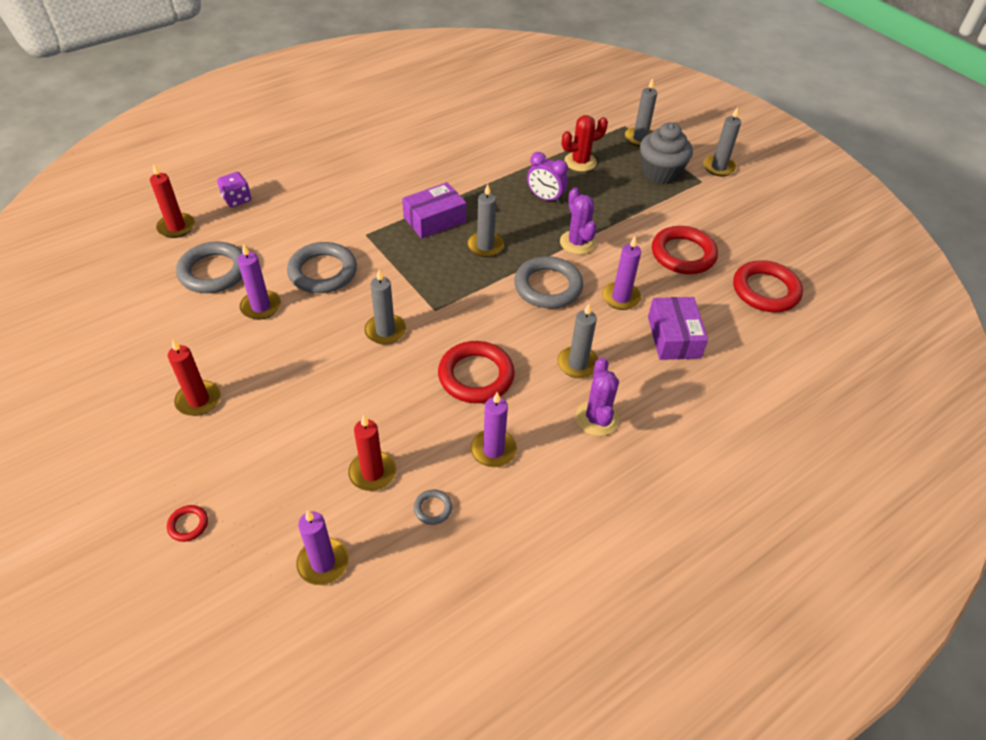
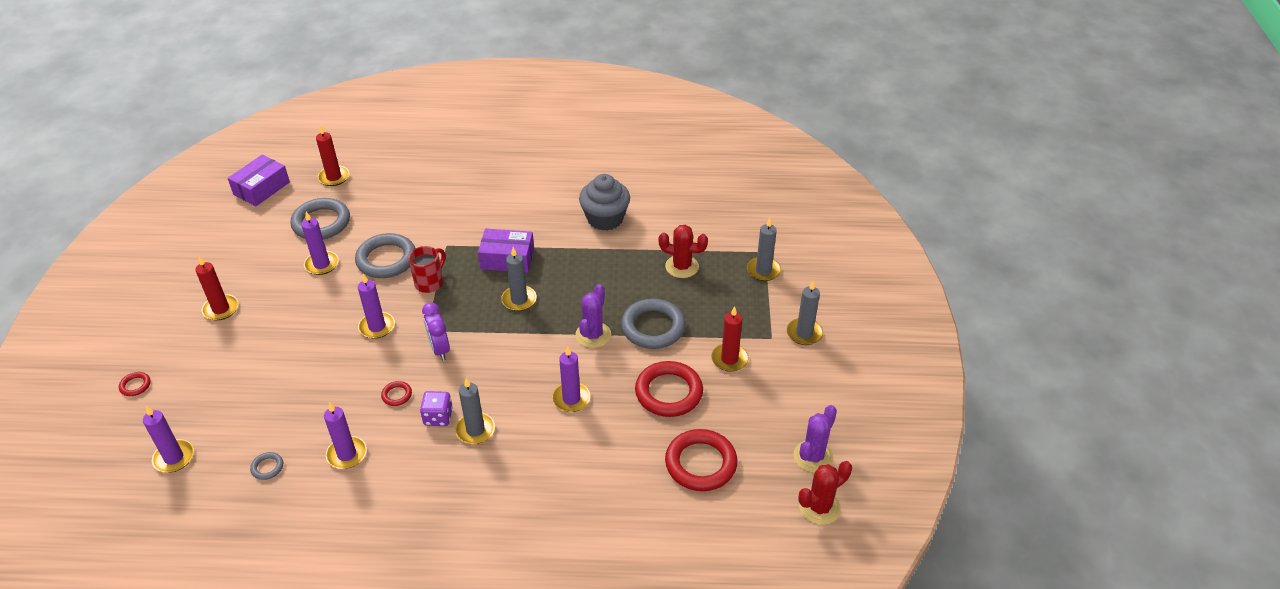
camera: 40 degrees right, 5 degrees down
(237, 199) = (392, 174): purple dice -> purple dice (438, 417)
(372, 473) = (261, 420): red candle -> red candle (729, 359)
(385, 331) = (377, 327): grey candle -> purple candle
(389, 271) = (430, 283): none -> red mug
(476, 376) = (397, 395): red ring -> red ring, size x0.44
(545, 198) = (613, 284): purple clock -> purple clock (439, 349)
(548, 286) = (526, 358): grey ring -> grey ring (653, 327)
(597, 418) = (439, 478): purple cactus -> purple cactus (813, 456)
(660, 173) = (741, 311): grey cupcake -> grey cupcake (605, 218)
(674, 337) = (573, 454): purple box -> purple box (261, 188)
(869, 275) = (819, 507): none -> red cactus

